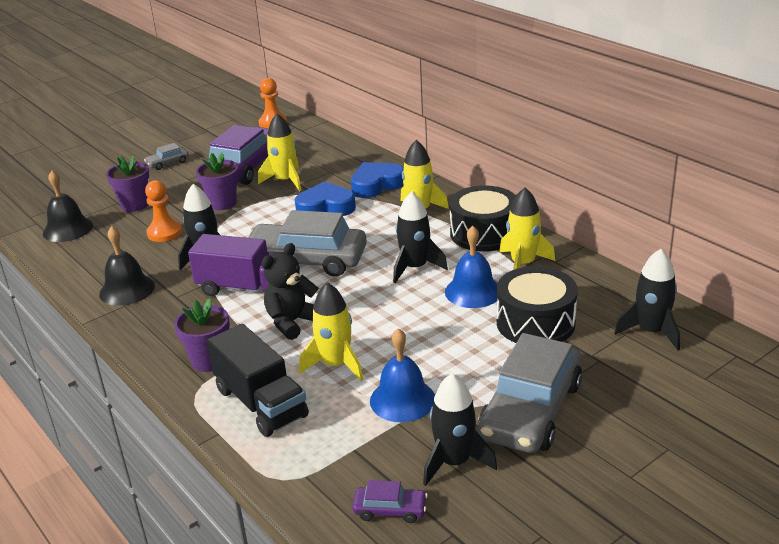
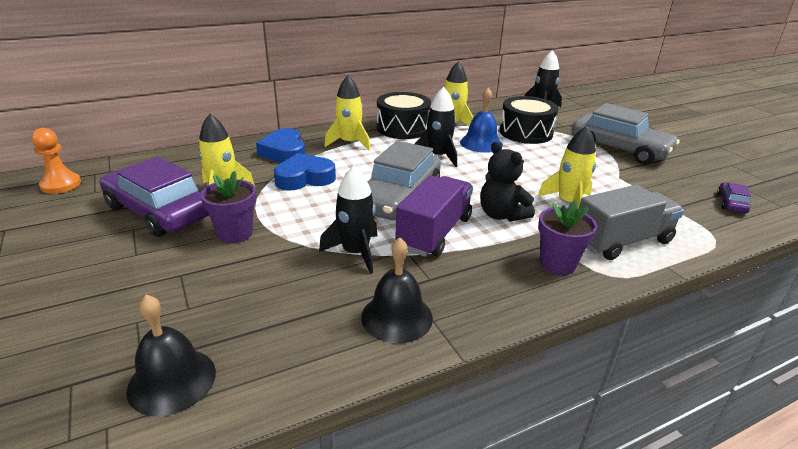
camera: 80 degrees left, 0 degrees up
(135, 205) = (163, 304): purple flower pot -> none
(164, 233) = (271, 280): orange pawn -> none
(167, 163) = (61, 268): grey car -> none
(261, 403) = (622, 241): black truck -> grey truck
(325, 207) = (304, 178): blue heart -> blue heart turned 60 degrees clockwise
(402, 400) = (612, 184): blue bell -> none
(454, 462) = (675, 177): black rocket -> none

